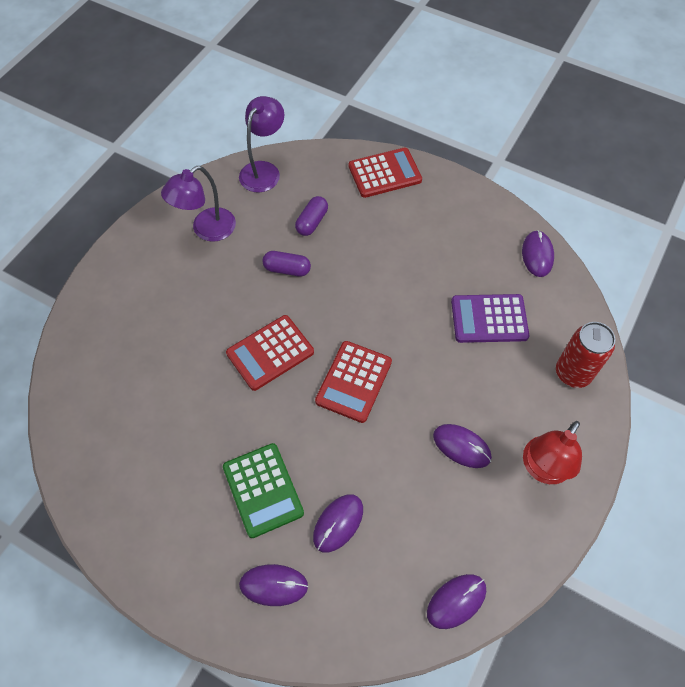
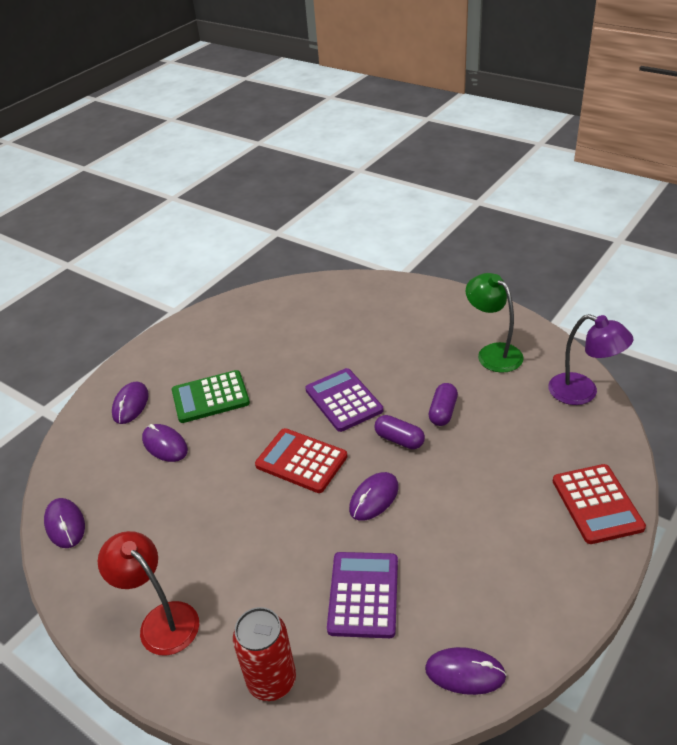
camera: 100 degrees right, 20 degrees down
(206, 230) = (493, 353): purple lamp -> green lamp
(270, 353) = (343, 400): red calculator -> purple calculator
(312, 222) = (509, 432): purple capsule -> purple capsule (399, 439)
(461, 446) = (208, 546): purple mouse -> purple mouse (374, 498)

